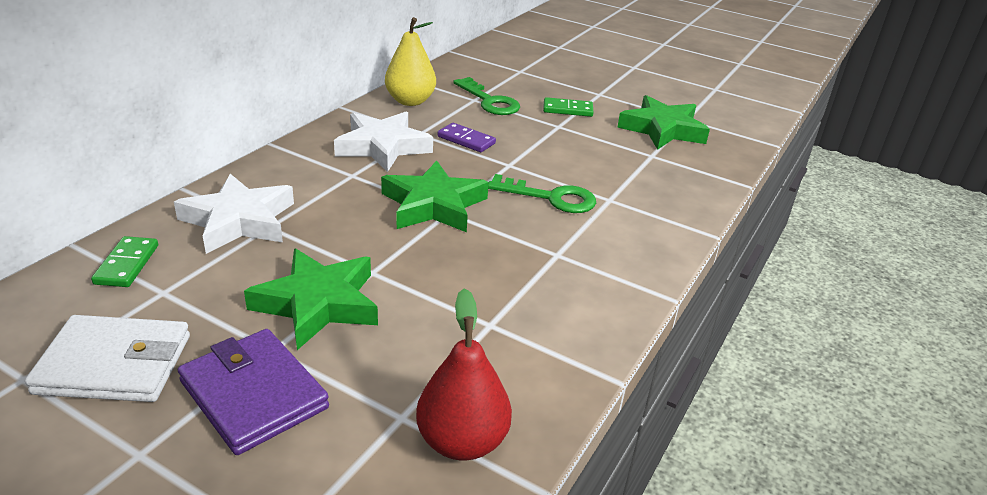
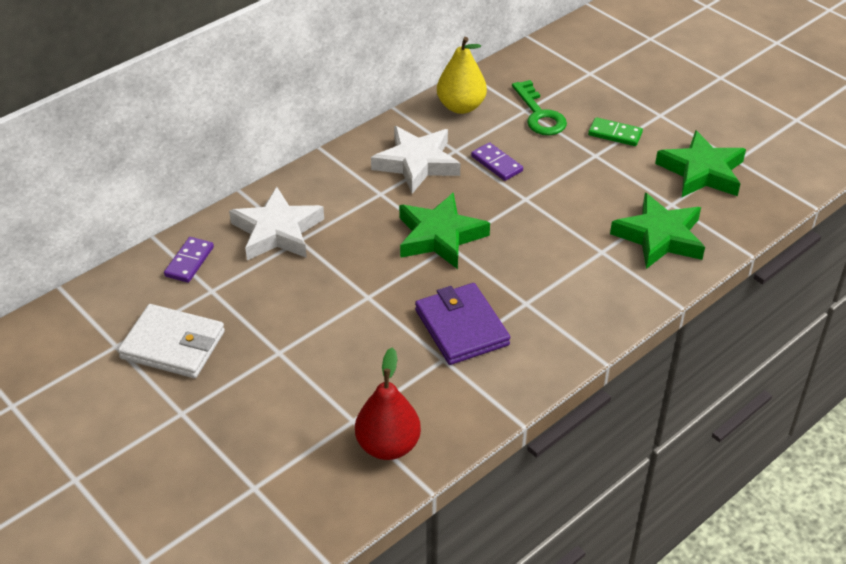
camera: 20 degrees right, 10 degrees up
(127, 264) = (189, 262): green domino -> purple domino
(253, 395) = (259, 385): purple wallet -> purple wallet (461, 327)
(318, 303) = (320, 319): green star -> green star (660, 237)
(551, 197) = (547, 242): green key -> none

